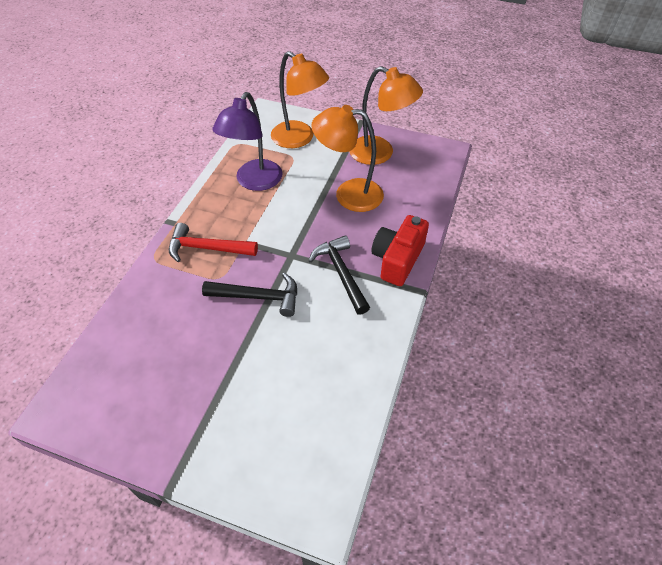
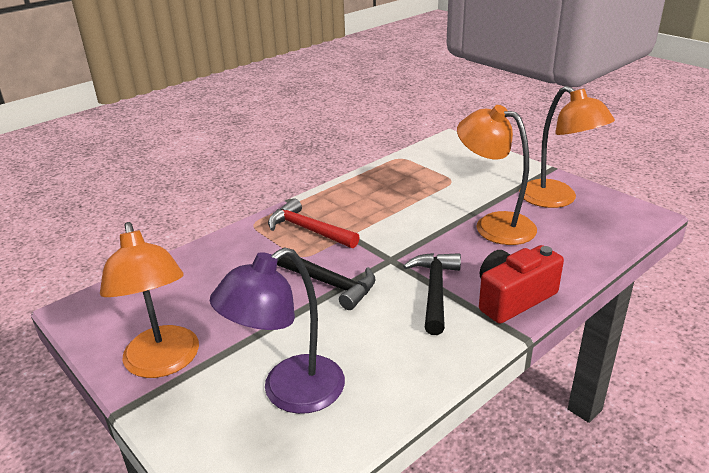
camera: 30 degrees right, 20 degrees down
(254, 182) = (396, 190): purple lamp -> purple lamp (289, 393)
(299, 139) = (470, 168): orange lamp -> orange lamp (164, 363)

